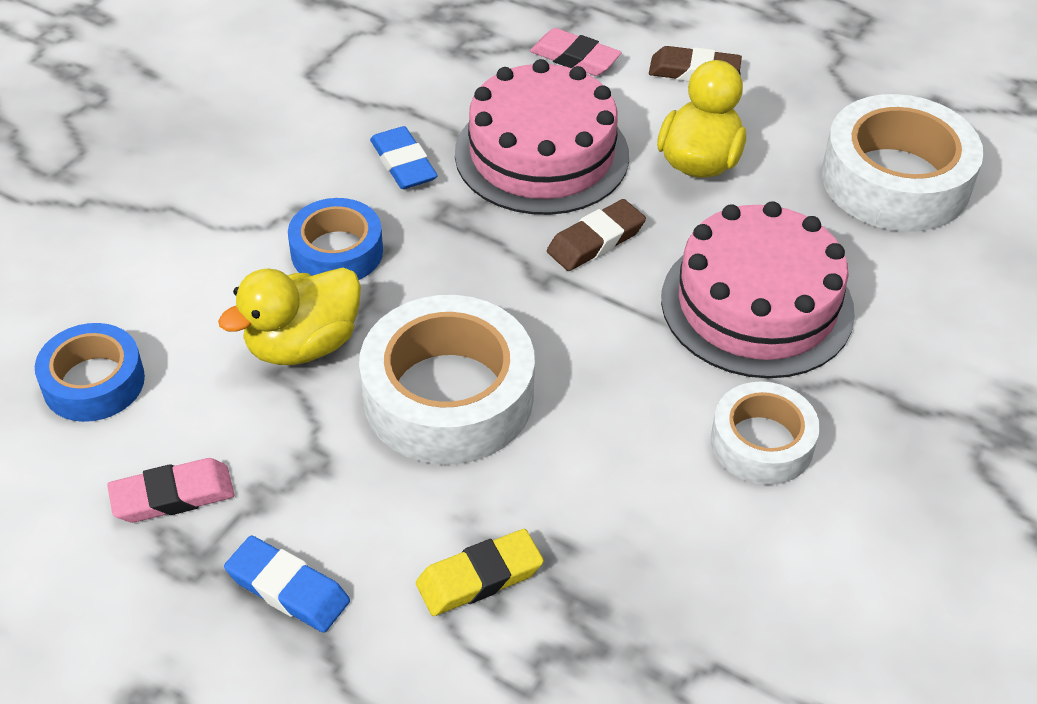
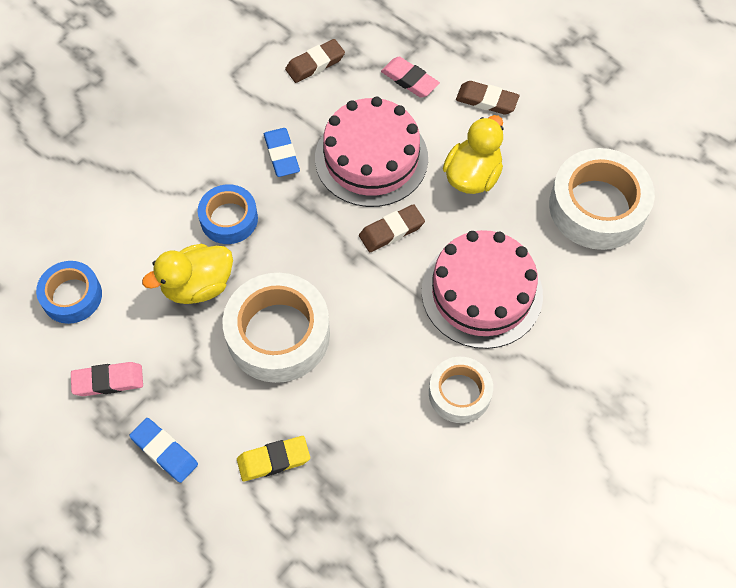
camera: 10 degrees right, 15 degrees up
(430, 52) = (315, 64): none -> brown eraser

